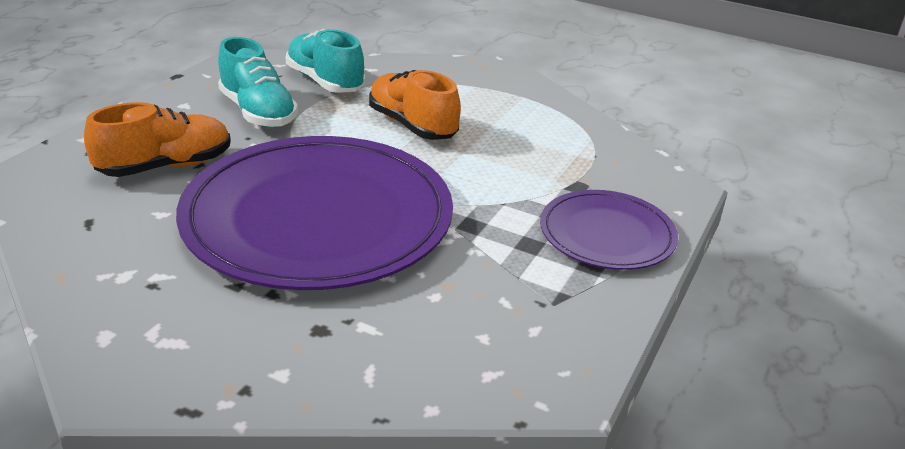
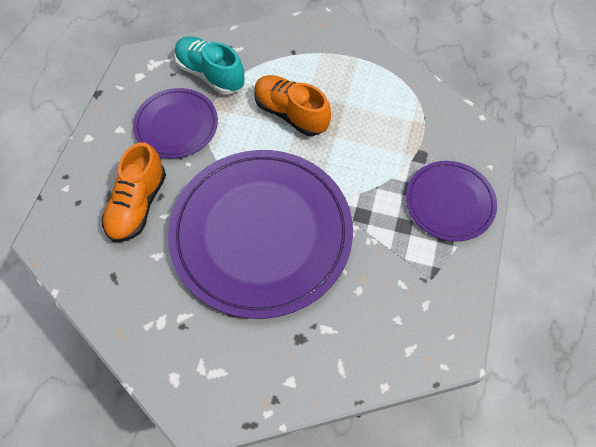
camera: 10 degrees left, 30 degrees up
(166, 166) = (138, 205): orange shoe -> orange shoe turned 150 degrees clockwise
(258, 112) = (176, 125): turquoise shoe -> purple plate

